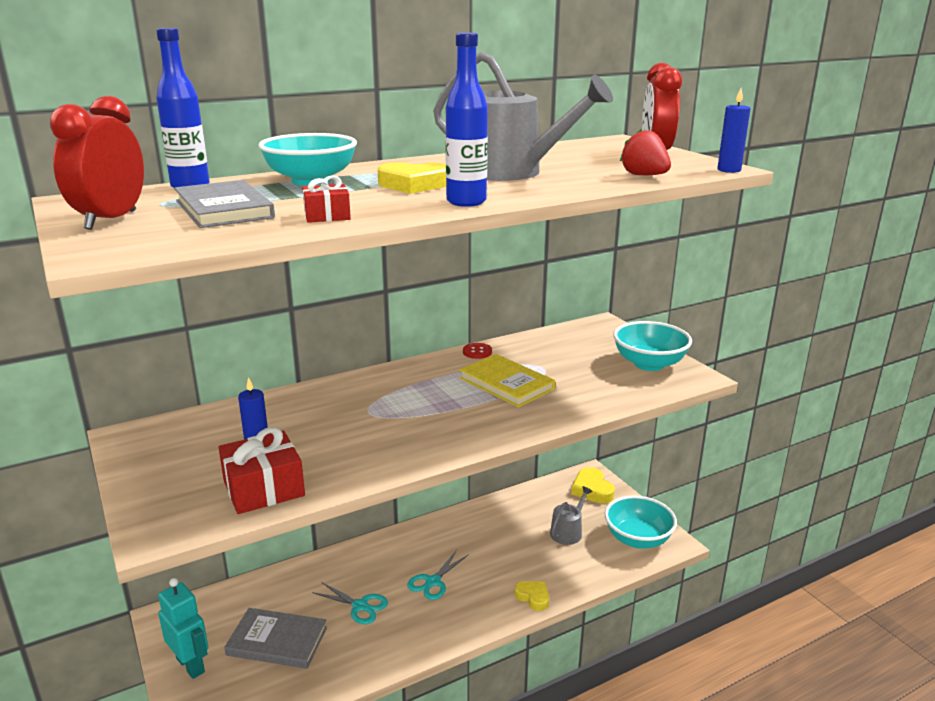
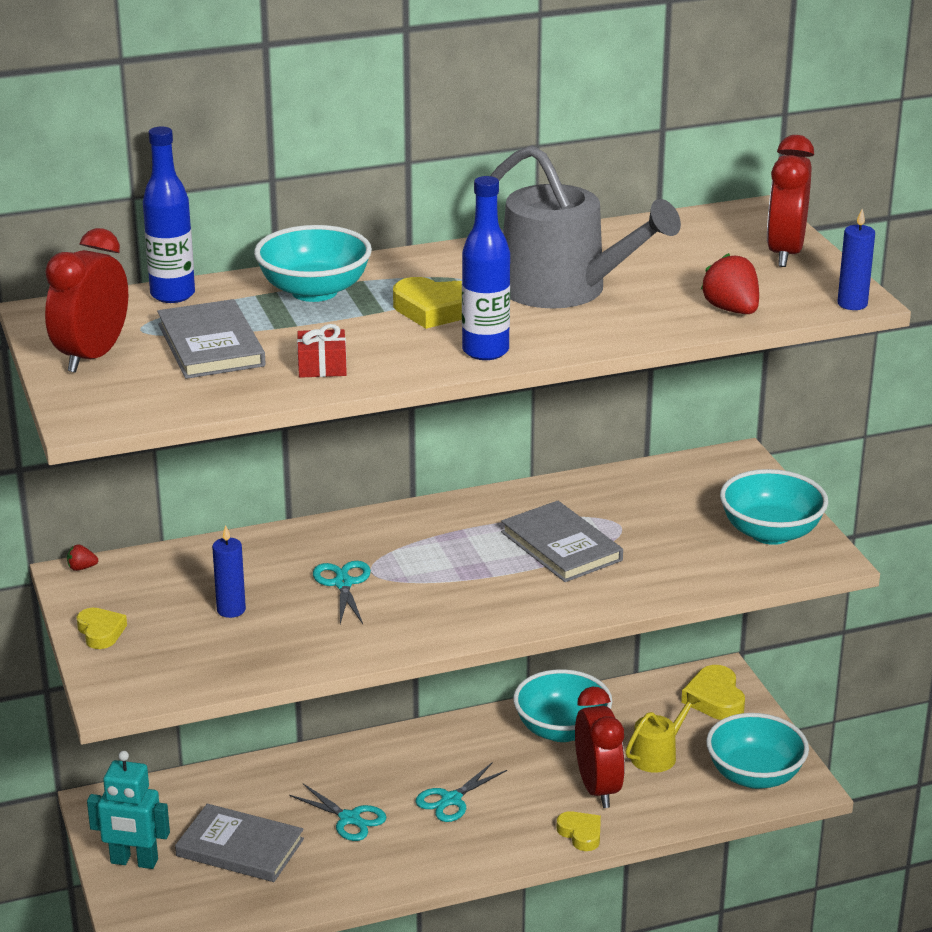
camera: 10 degrees right, 5 degrees up
(131, 429) = (81, 568): none -> red strawberry
(144, 478) = (101, 632): none -> yellow heart
(191, 665) = (134, 862): turquoise robot -> turquoise robot turned 135 degrees clockwise
(264, 488) = (235, 657): red gift -> none
(347, 423) = (343, 583): none -> turquoise scissors
(477, 352) = (537, 492): red button -> none
(498, 521) = (561, 730): none -> turquoise bowl
(506, 384) = (561, 546): yellow book -> grey book
(535, 561) = (598, 788): none -> red clock
(568, 532) = (657, 755): grey watering can -> yellow watering can

